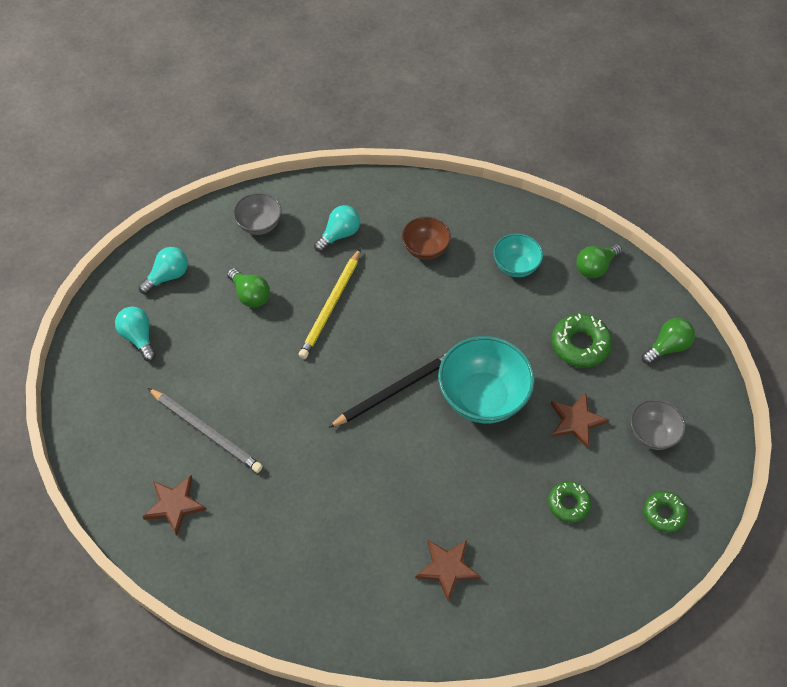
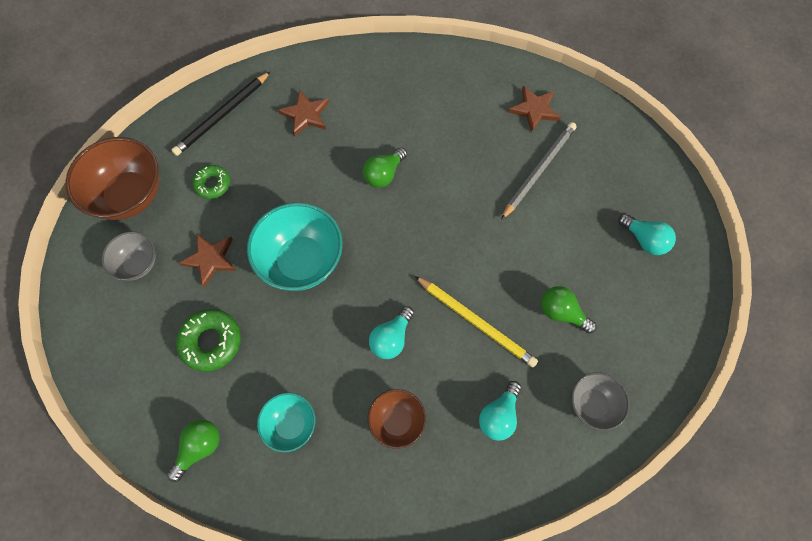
camera: 165 degrees right, 10 degrees up
(168, 276) = (654, 312): turquoise light bulb -> turquoise light bulb (391, 338)
(206, 431) = (538, 170): grey pencil -> grey pencil turned 105 degrees clockwise
(331, 305) = (475, 322): yellow pencil -> yellow pencil turned 120 degrees clockwise
(393, 391) = (386, 246): black pencil -> black pencil (223, 115)
(664, 514) = (130, 195): green donut -> brown bowl
(667, 347) = (119, 362): green light bulb -> green light bulb (384, 174)

